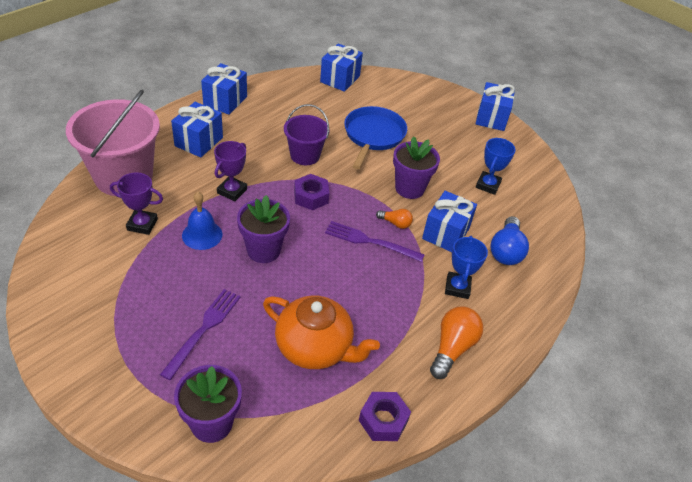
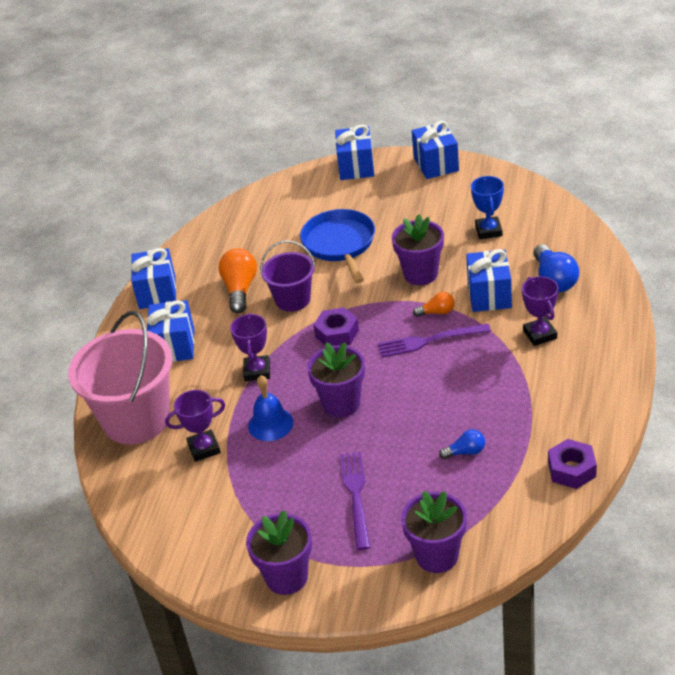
camera: 20 degrees left, 5 degrees down
(92, 362) = (286, 577): none -> purple flower pot
(315, 348) = (465, 452): orange teapot -> blue light bulb
(340, 79) = (251, 206): blue gift -> blue gift (356, 167)
(452, 348) = (578, 384): orange light bulb -> orange light bulb (240, 289)
(457, 287) = (540, 334): blue trophy -> purple trophy

